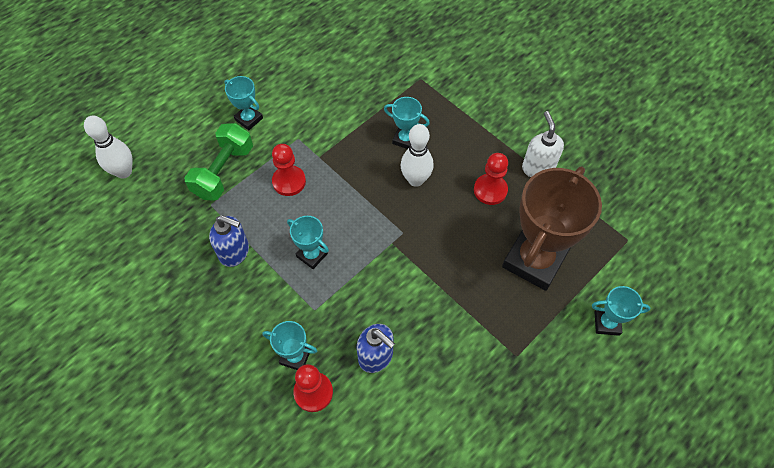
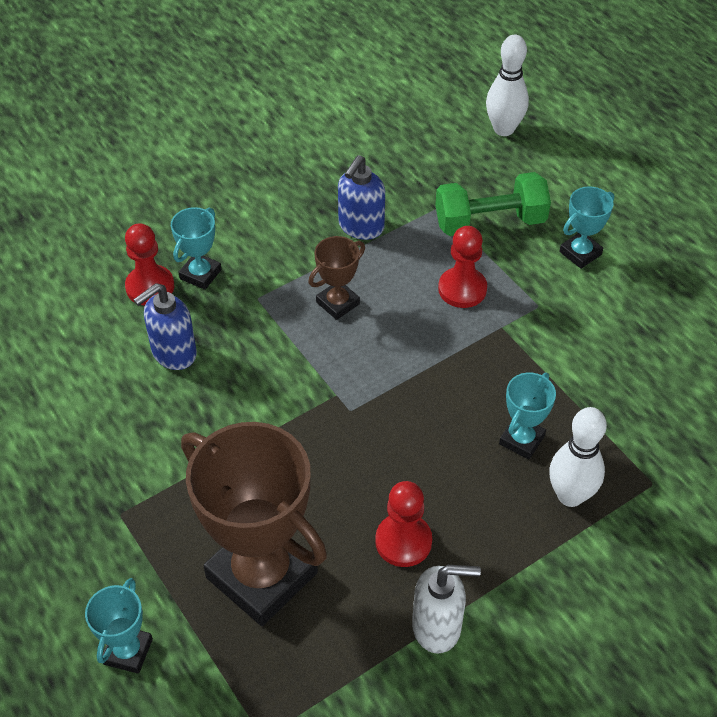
camera: 100 degrees right, 10 degrees down
(223, 171) = (490, 222): green dumbbell -> green dumbbell turned 45 degrees counterclockwise
(312, 255) = (337, 303): turquoise trophy -> brown trophy
(415, 180) = (441, 441): white bowling pin -> white bowling pin (570, 495)

